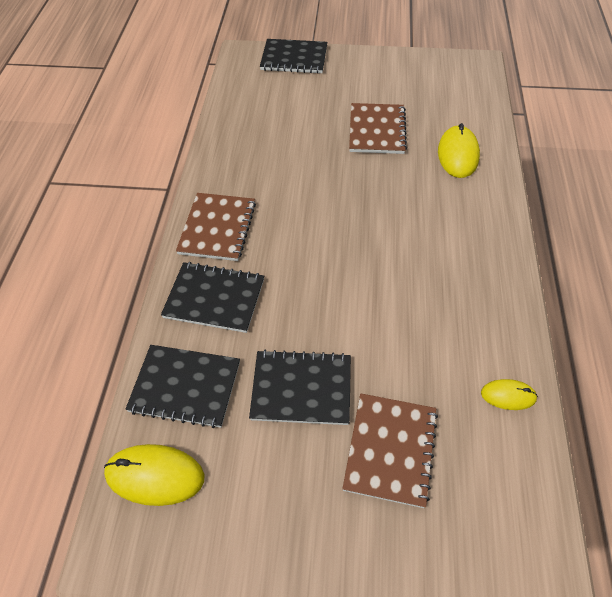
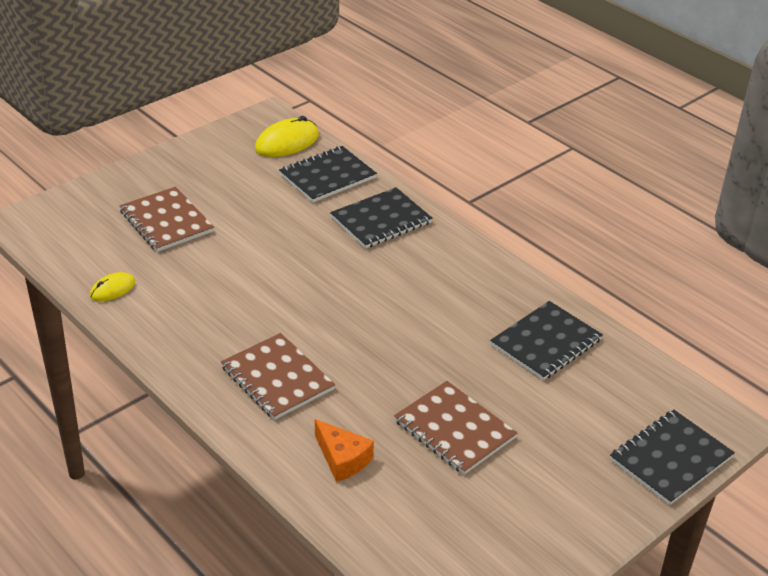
camera: 130 degrees right, 15 degrees down
(217, 228) = (451, 257): brown notebook -> brown notebook (277, 378)
(301, 389) = (256, 214): black notebook -> black notebook (546, 342)
(458, 154) = (342, 459): yellow mouse -> orange cheese

